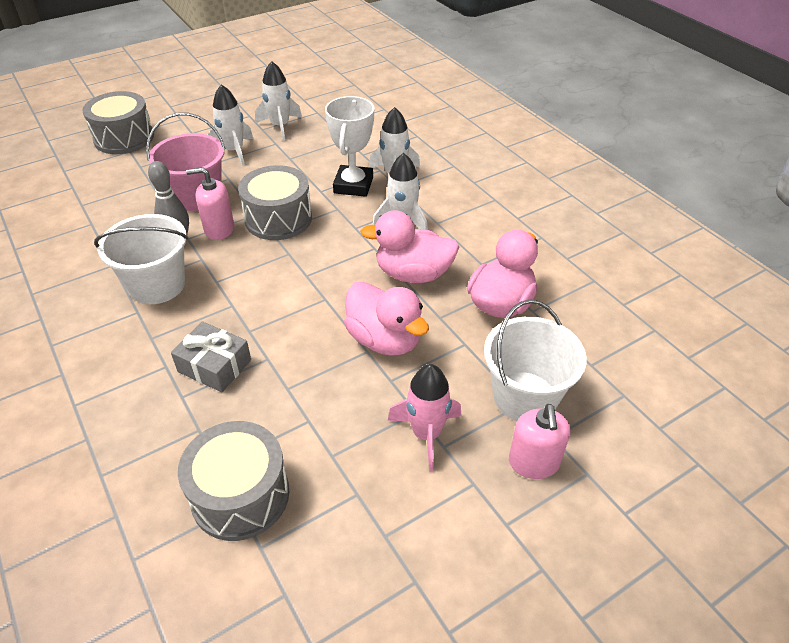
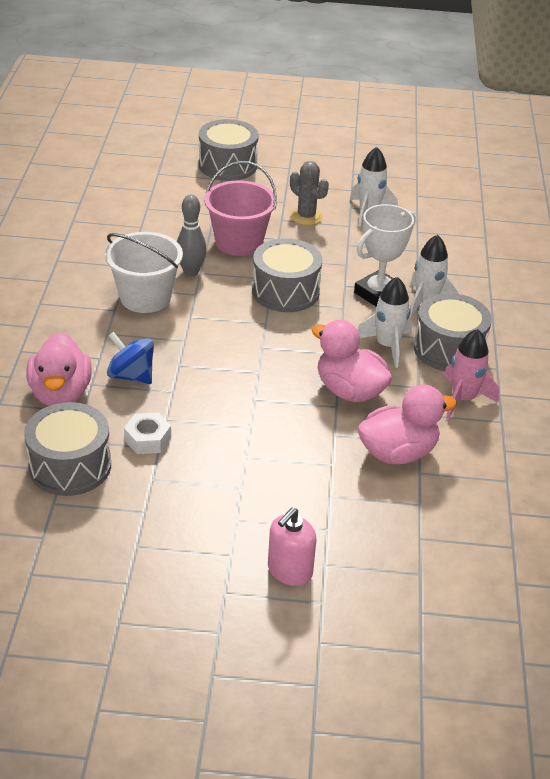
camera: 35 degrees right, 5 degrees down
(214, 366) = (131, 376): grey gift -> blue spinning top
(219, 229) = (230, 277): pink soap dispenser -> none
(234, 151) = (306, 216): white rocket -> grey cactus
(290, 418) = (147, 439): none -> white nut
(384, 340) = (272, 426): pink duck -> pink duck (61, 394)
(426, 434) = (232, 505): pink rocket -> pink rocket (463, 399)
(448, 202) = (448, 349): none -> grey drum
(525, 397) = (335, 526): white bucket -> none

